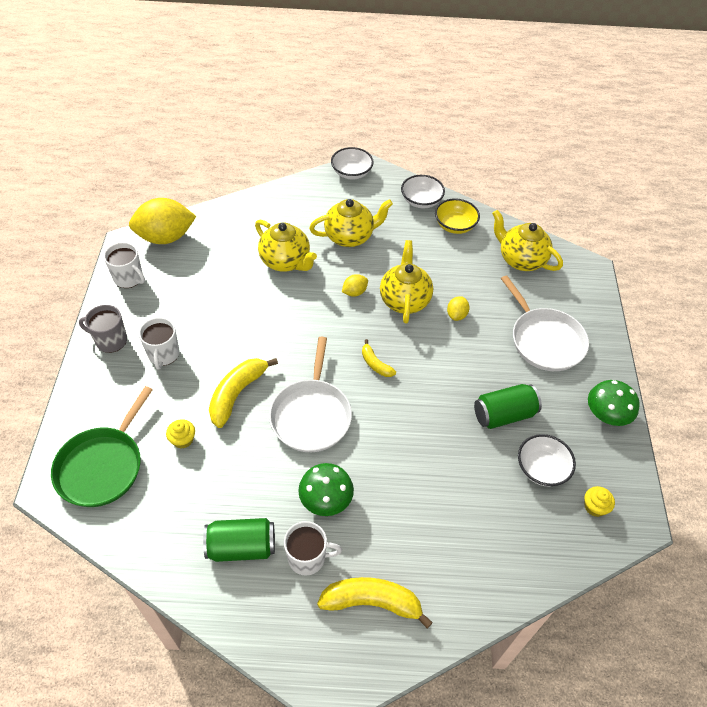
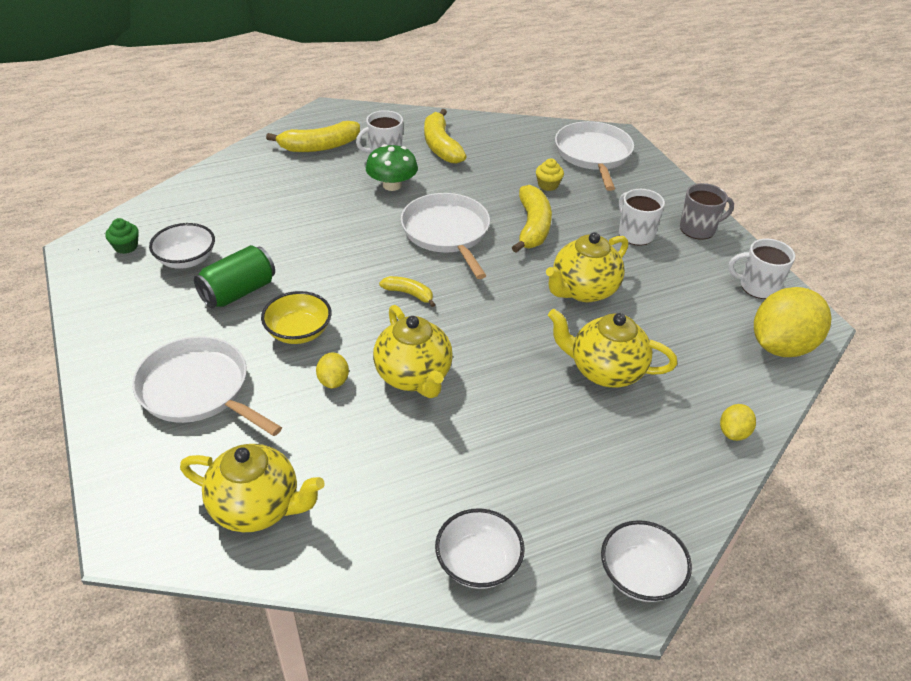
camera: 155 degrees right, 10 degrees down
(102, 466) = (593, 155): green pan -> white pan
(241, 546) = (441, 146): green can -> yellow banana
(350, 237) = (549, 442): yellow teapot -> yellow teapot (583, 290)
(354, 292) = (486, 363): yellow lemon -> yellow lemon (733, 432)
(455, 225) = (394, 532): yellow bowl -> yellow bowl (299, 332)
(594, 507) = (126, 247): yellow cupcake -> green cupcake
(606, 414) = (108, 329): green mushroom -> none

